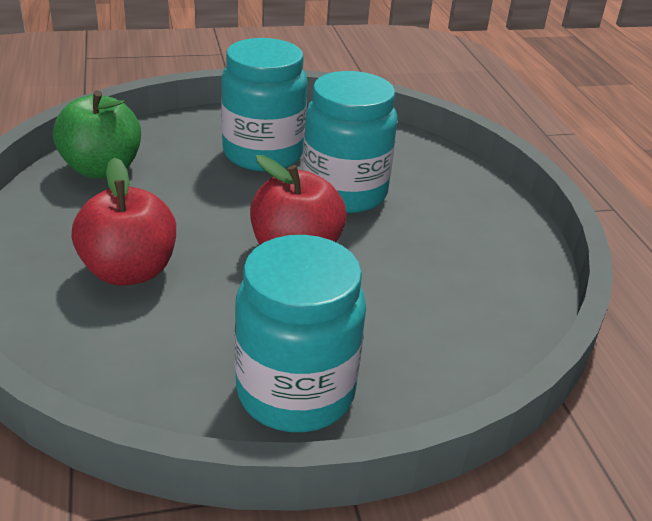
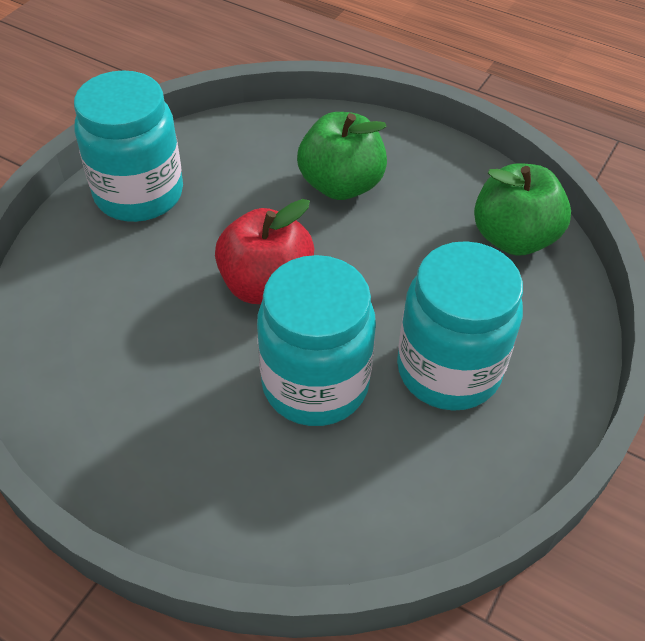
camera: 135 degrees right, 15 degrees up
(129, 271) = (341, 185): red apple -> green apple

